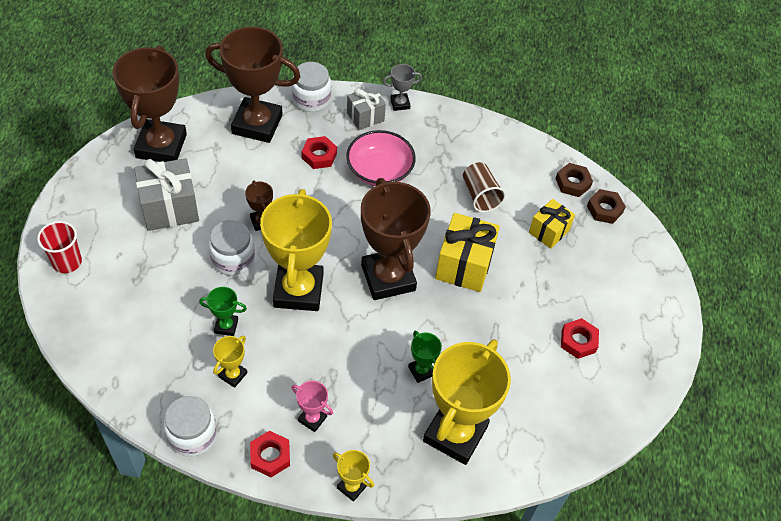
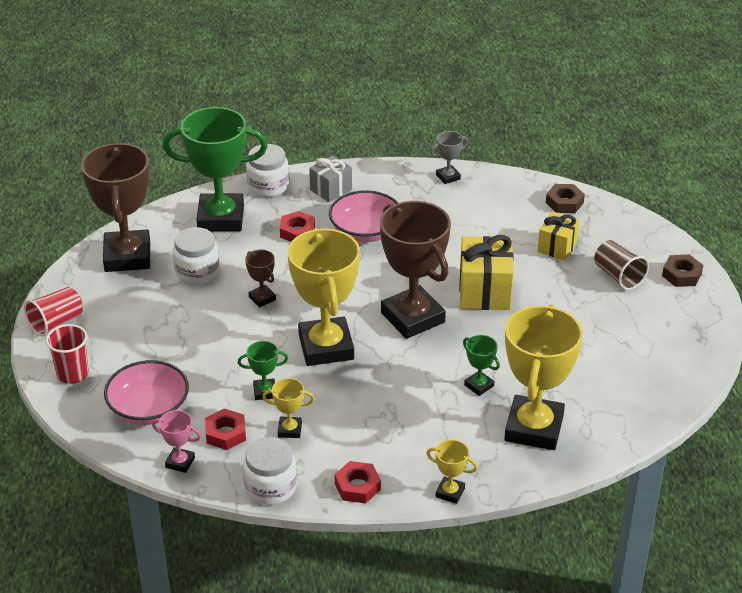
camera: 10 degrees left, 15 degrees down
(74, 202) = (56, 322): none -> red cup
(118, 318) = (149, 409): none -> pink bowl
(170, 208) = (161, 307): grey gift -> none
(233, 259) = (246, 335): white jar -> white jar (197, 271)
(233, 375) = (290, 430): yellow trophy -> yellow trophy turned 75 degrees clockwise
(257, 124) = (221, 218): brown trophy -> green trophy
(312, 419) = (386, 447): pink trophy -> pink trophy (180, 462)
(400, 104) = (362, 172): grey trophy -> grey trophy (448, 177)
(480, 195) = (476, 231): brown cup -> brown cup (618, 276)
(578, 341) = (623, 329): red nut -> red nut (225, 433)
(604, 209) = (605, 218): brown nut -> brown nut (681, 275)

